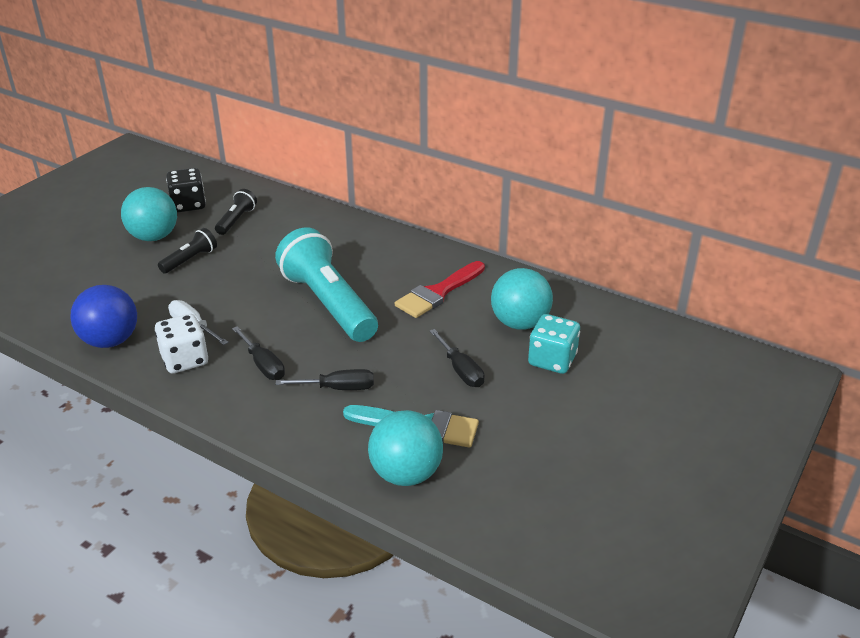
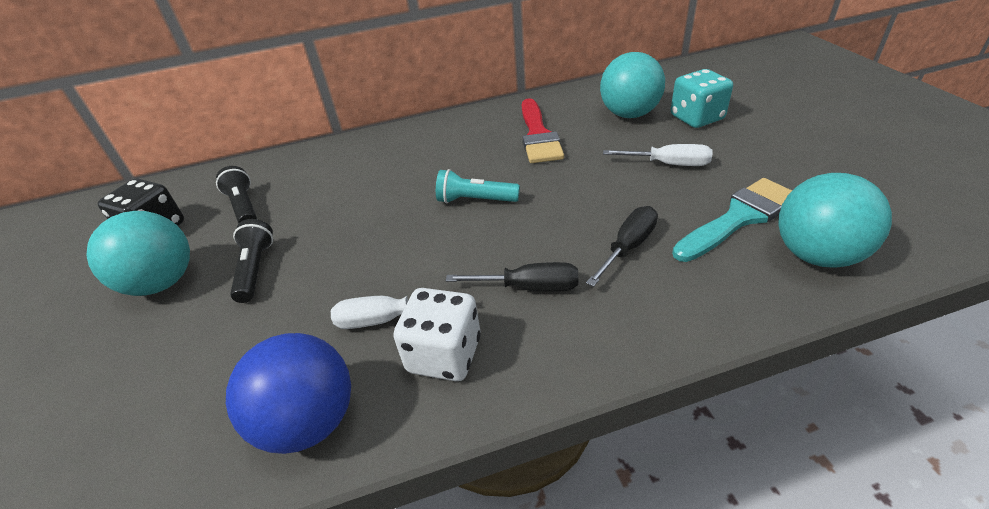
camera: 45 degrees left, 5 degrees up
(328, 303) = (475, 200): turquoise flashlight -> turquoise flashlight, size x0.46
(460, 370) = (668, 164): black screwdriver -> white screwdriver

